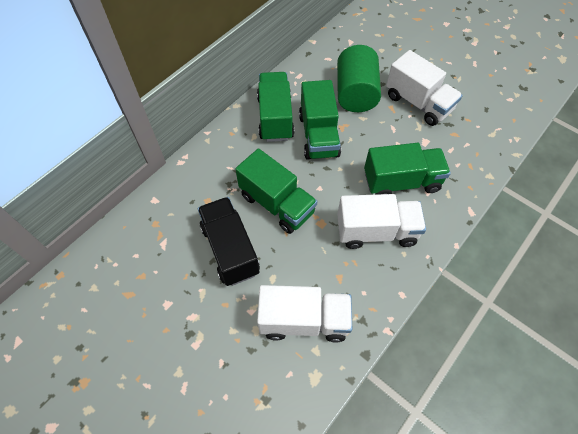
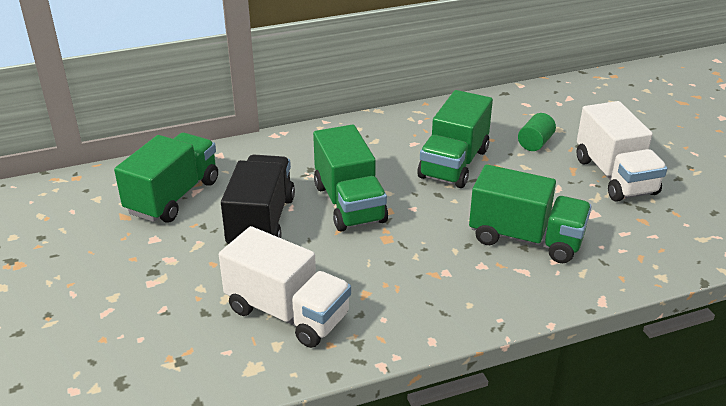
camera: 30 degrees right, 25 degrees down
(275, 118) = (414, 133): green truck -> green truck (173, 196)
(355, 93) = (535, 143): green cylinder -> green cylinder, size x0.47
(376, 231) = (450, 270): white truck -> none

